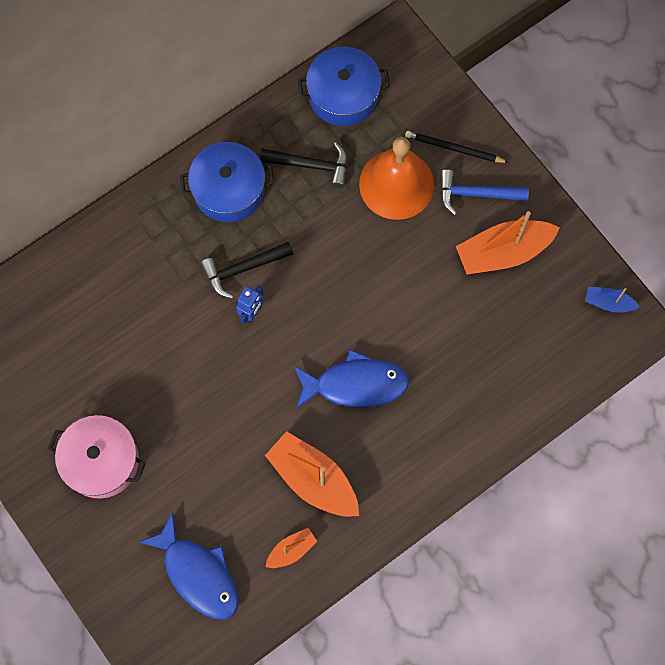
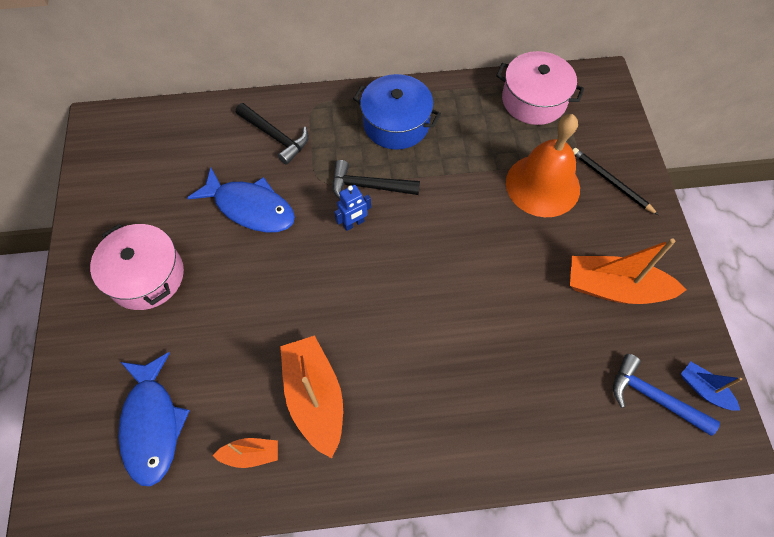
camera: 30 degrees right, 10 degrees down
(311, 165) = (476, 137): black hammer -> black hammer (276, 137)
(343, 95) = (534, 100): blue pot -> pink pot
(356, 384) = (408, 332): blue fish -> blue fish (250, 208)
(475, 194) = (612, 227): blue hammer -> blue hammer (653, 397)

